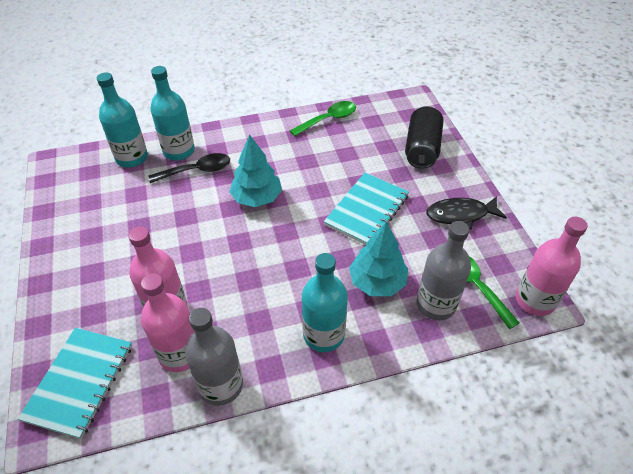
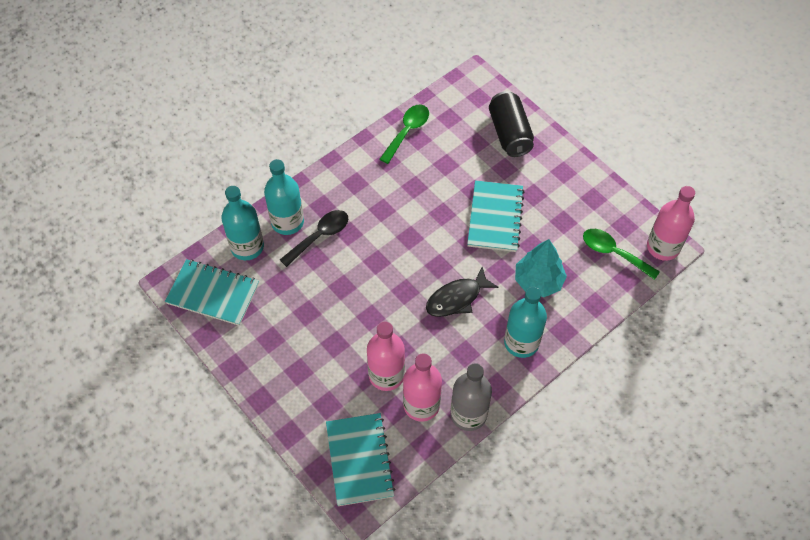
camera: 25 degrees left, 10 degrees up
(76, 182) = (213, 293): none -> turquoise notebook
(257, 198) = (393, 243): turquoise tree -> none
(436, 304) = (592, 281): grey bottle -> none
(460, 215) = (574, 191): black fish -> black fish (457, 298)

